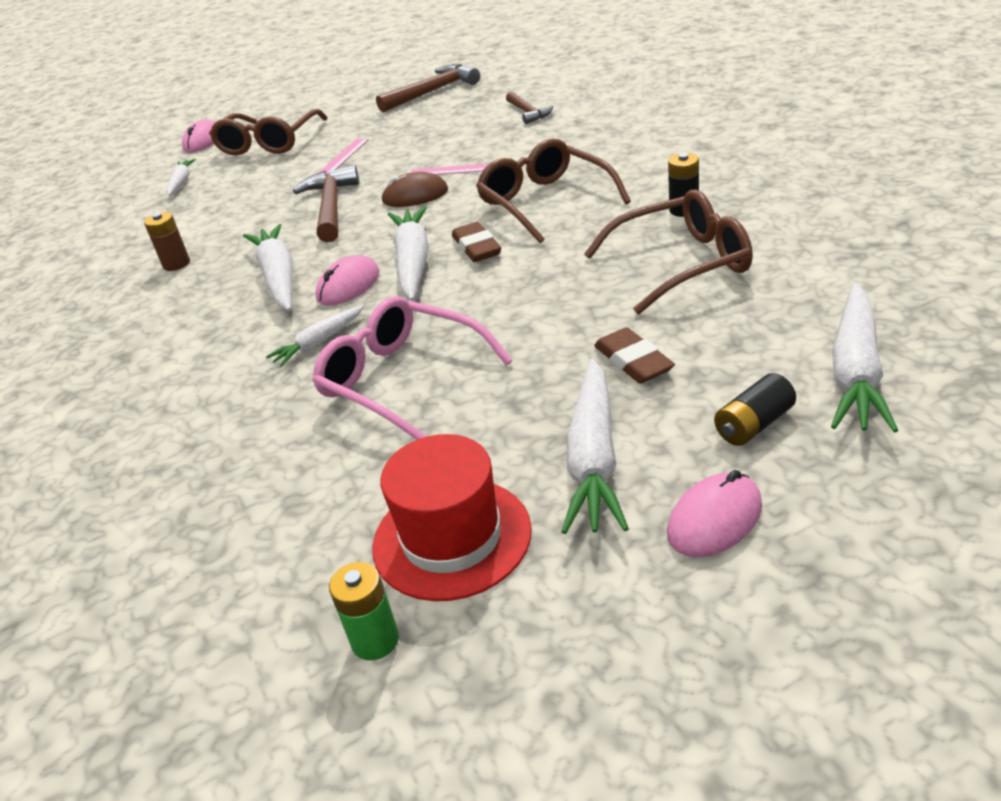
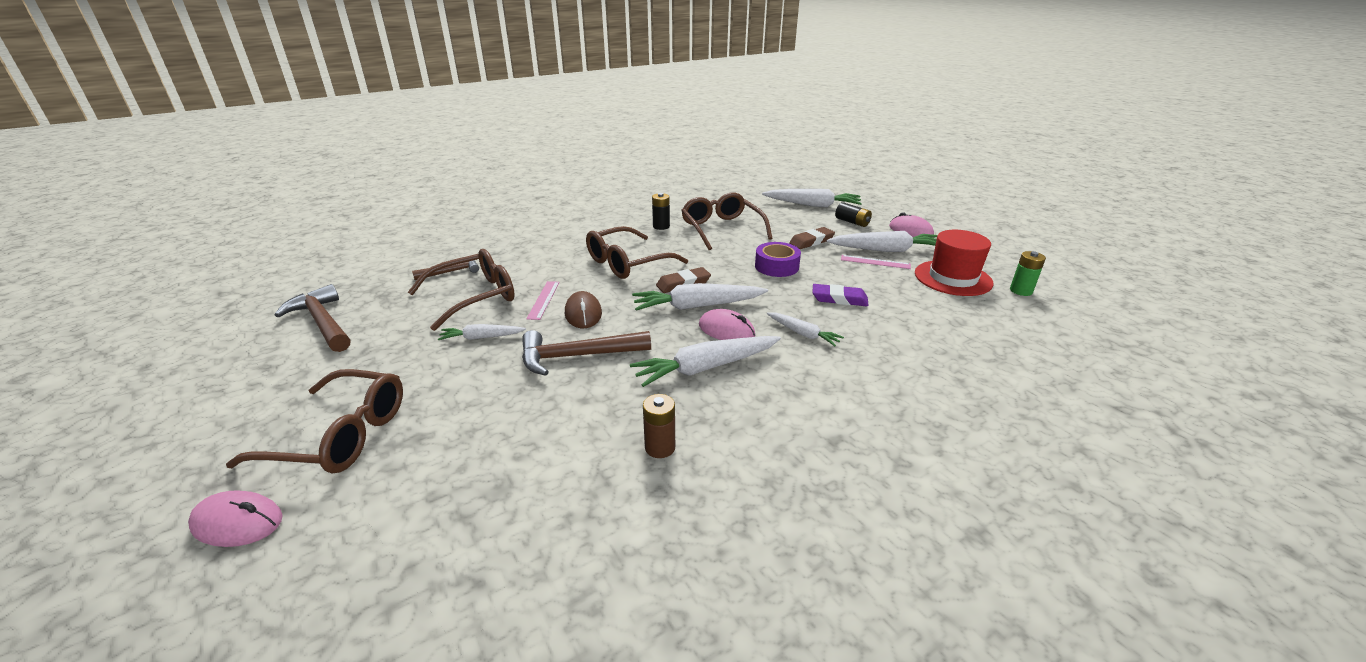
camera: 100 degrees left, 5 degrees down
(181, 182) = (405, 507): white carrot -> white carrot (481, 337)
(344, 156) = (453, 364): pink ruler -> pink ruler (875, 262)
(402, 380) = (839, 299): pink glasses -> purple eraser
(466, 136) = (474, 297): none -> brown glasses
(524, 322) = (776, 266): none -> purple tape

